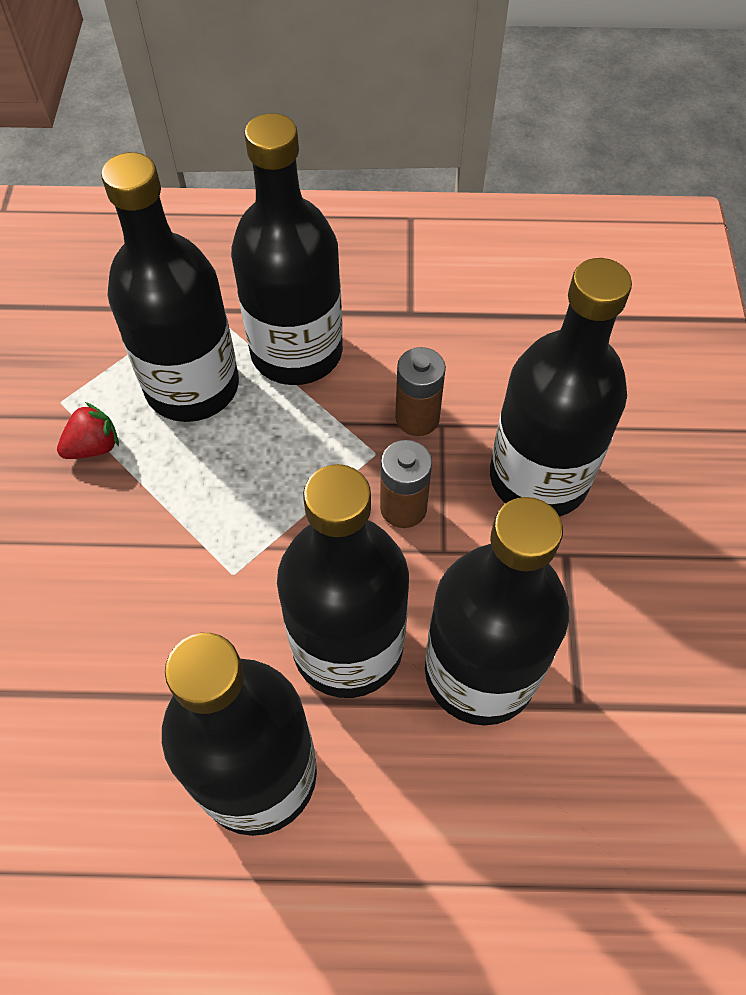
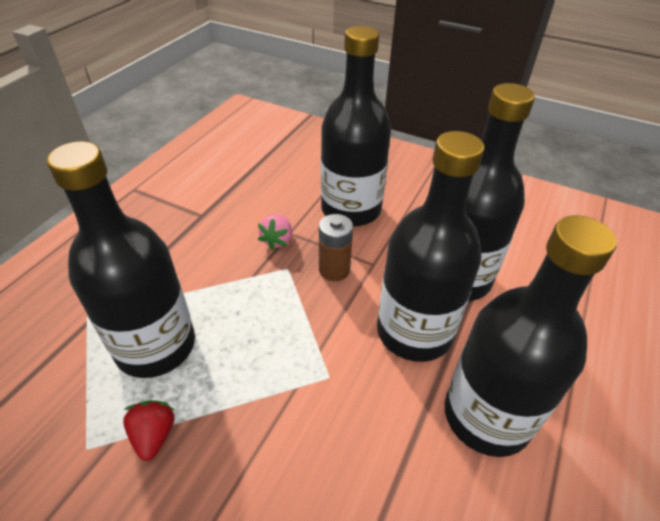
camera: 65 degrees left, 15 degrees down
(296, 352) = (180, 277): black bottle -> none
(417, 418) = (277, 240): brown battery -> pink strawberry

